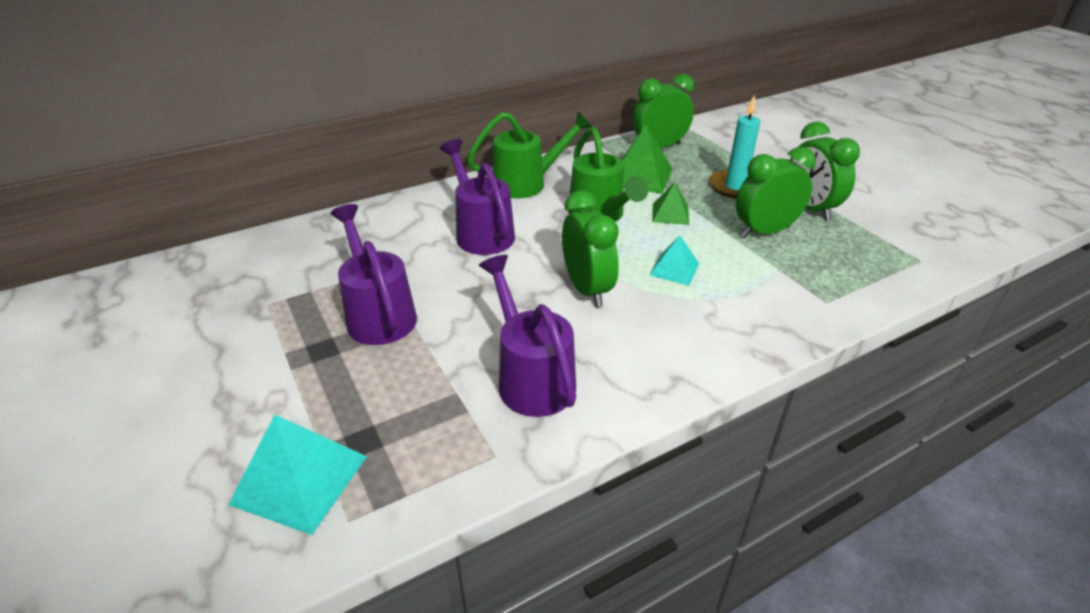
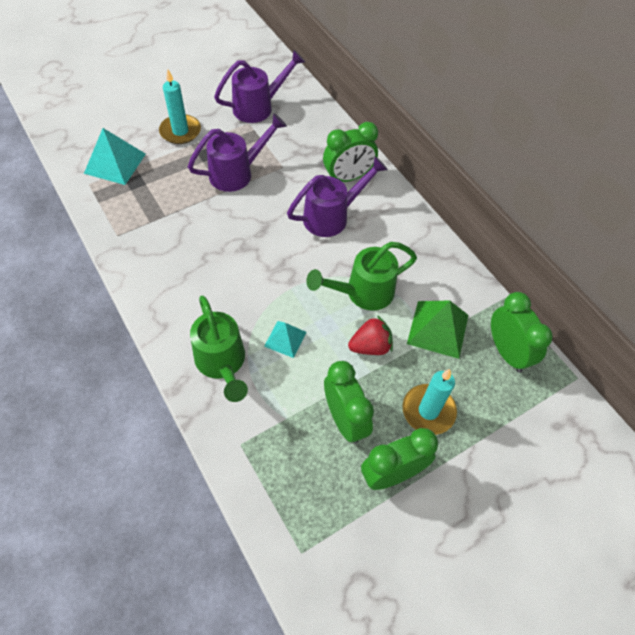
camera: 85 degrees right, 20 degrees up
(248, 386) = (180, 131): none -> turquoise candle
(527, 183) = (411, 242): green watering can -> green watering can (222, 363)
(531, 378) = (172, 250): purple watering can -> purple watering can (258, 107)
(587, 289) = (259, 280): green clock -> green clock (348, 177)
(670, 214) = (370, 346): green pyramid -> red strawberry

